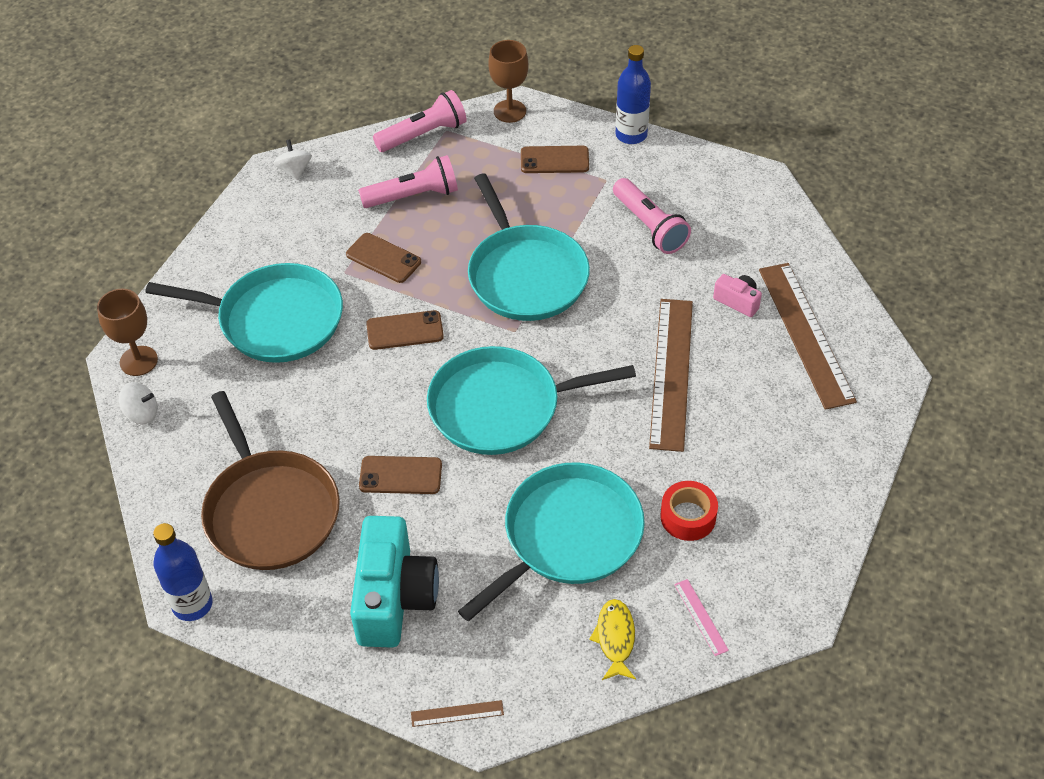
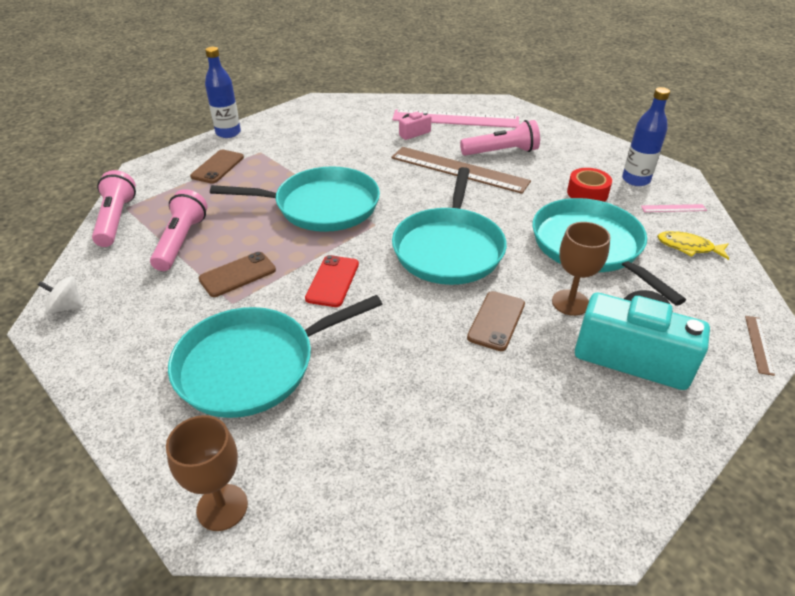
camera: 70 degrees left, 10 degrees down
(142, 413) = (308, 521): white spinning top -> none
(192, 604) = (614, 525): blue bottle -> blue bottle (635, 180)
(270, 510) = (504, 424): brown pan -> none
(275, 319) = (253, 365): turquoise pan -> turquoise pan turned 150 degrees counterclockwise
(405, 330) = (332, 281): brown phone -> red phone
(509, 111) = (143, 174): brown goblet -> brown goblet (570, 302)
(649, 226) = (320, 146): pink flashlight -> pink flashlight (501, 152)
(806, 334) = (455, 119): brown ruler -> pink ruler

